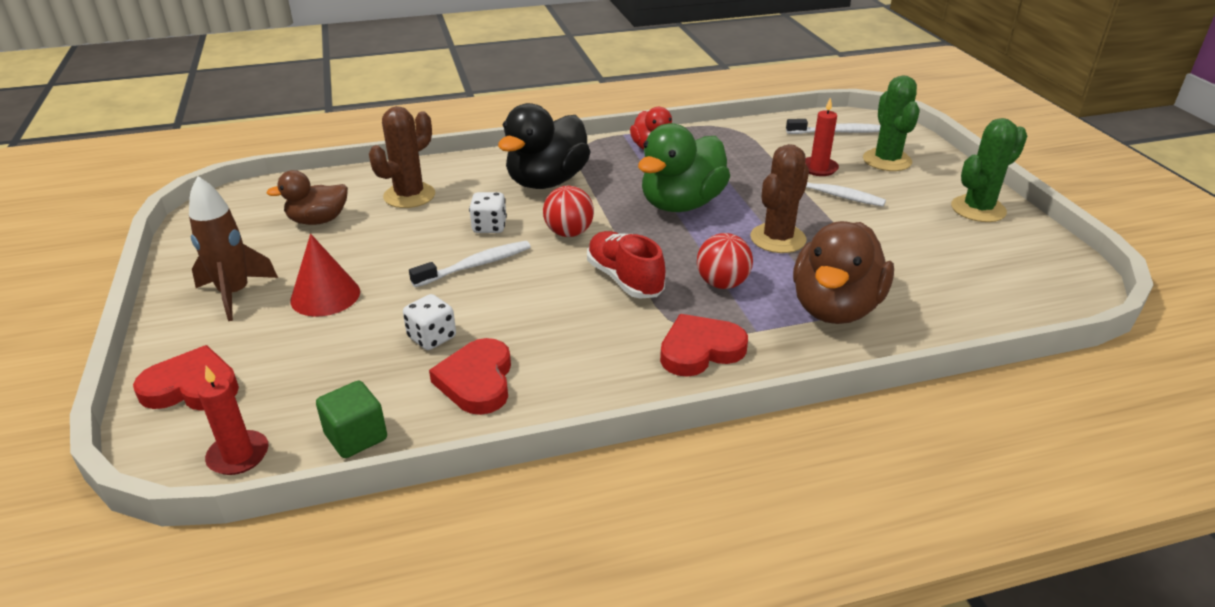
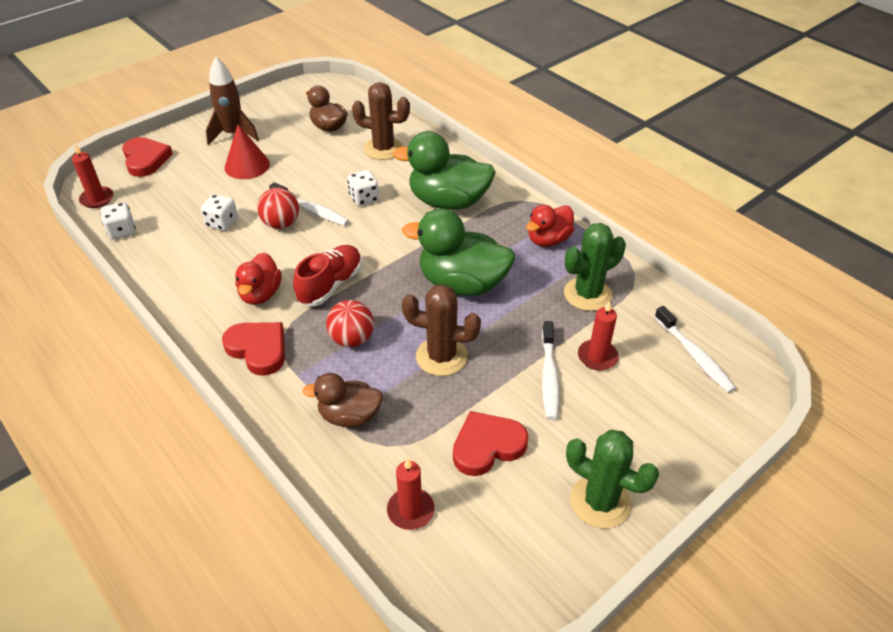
camera: 65 degrees right, 10 degrees up
(356, 437) = (122, 231): green cube -> white dice
(477, 381) = (186, 257): red heart -> red heart (487, 446)
(547, 181) = (448, 202): black duck -> green duck
(569, 233) = (379, 237): red ball -> red ball (281, 224)
(603, 331) = (260, 294): none -> red duck
(835, 308) = (349, 416): brown duck -> brown duck, size x0.59
(887, 160) = (658, 407): green cactus -> green cactus (587, 294)
(968, 299) = (410, 510): none -> red candle

